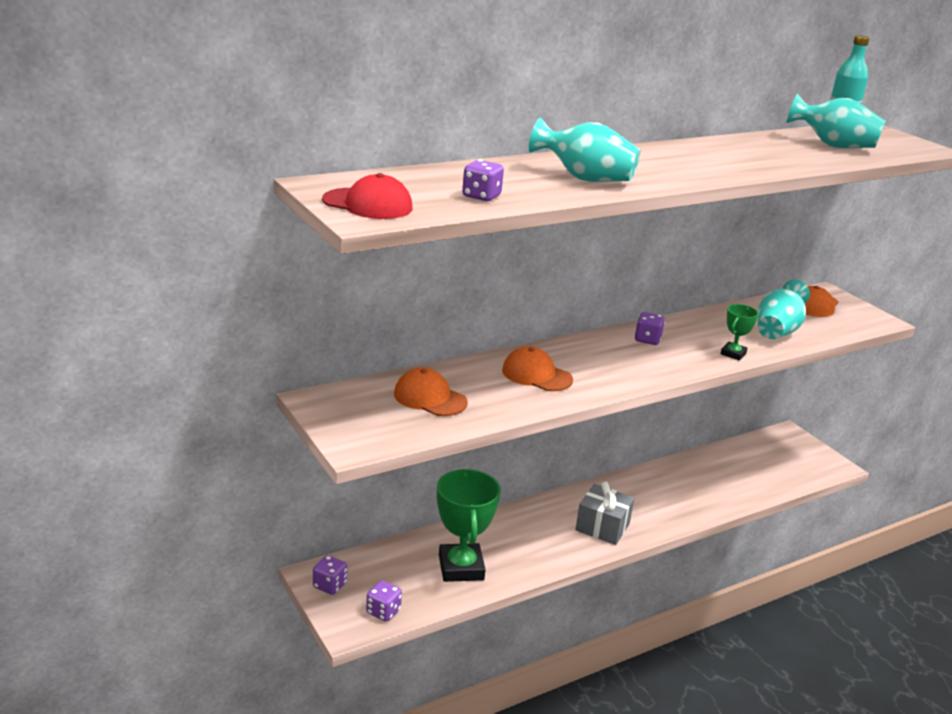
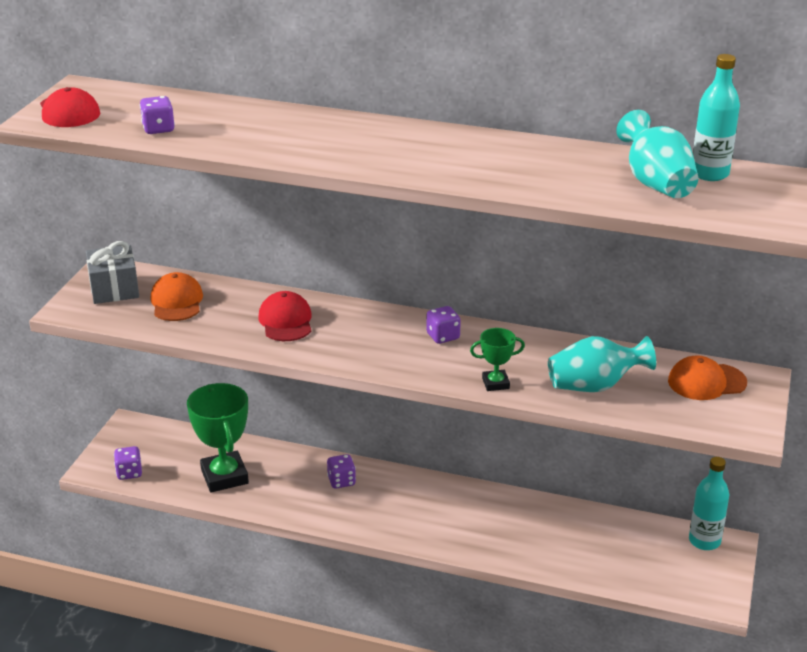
camera: 50 degrees right, 5 degrees up
(329, 585) = (127, 437): purple dice -> purple dice (341, 481)
(461, 567) = (224, 476): green trophy -> green trophy turned 60 degrees counterclockwise
(536, 375) = (286, 321): orange cap -> red cap
(585, 179) = (281, 139): turquoise vase -> none
(602, 527) = (379, 512): grey gift -> grey gift (114, 289)
(778, 438) = (704, 541): none -> turquoise bottle

